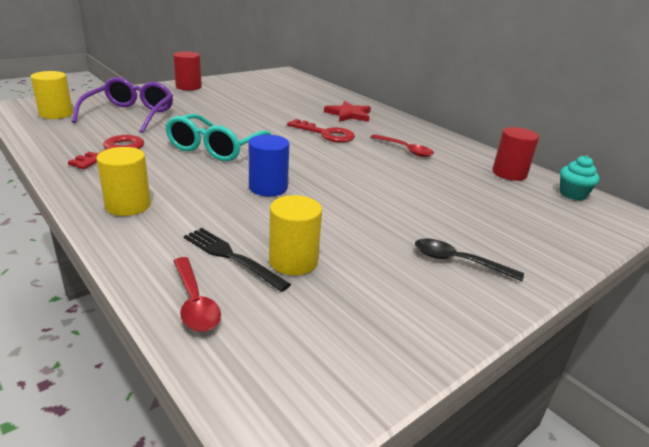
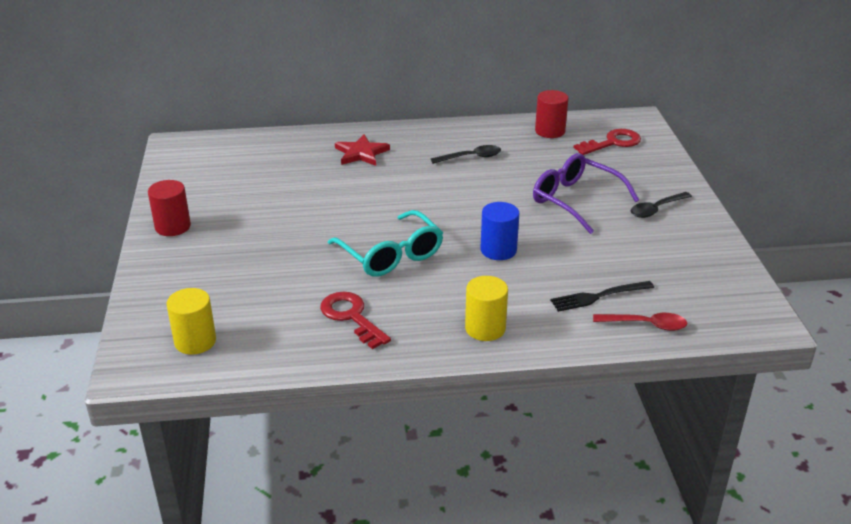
camera: 55 degrees left, 5 degrees up
(130, 115) = (245, 288): purple glasses -> purple glasses (575, 200)
(293, 261) = (619, 272): yellow cylinder -> none
(326, 134) = (402, 184): red key -> red key (612, 143)
(405, 150) = (471, 157): red spoon -> black spoon
(572, 194) = (599, 123): turquoise cupcake -> none

